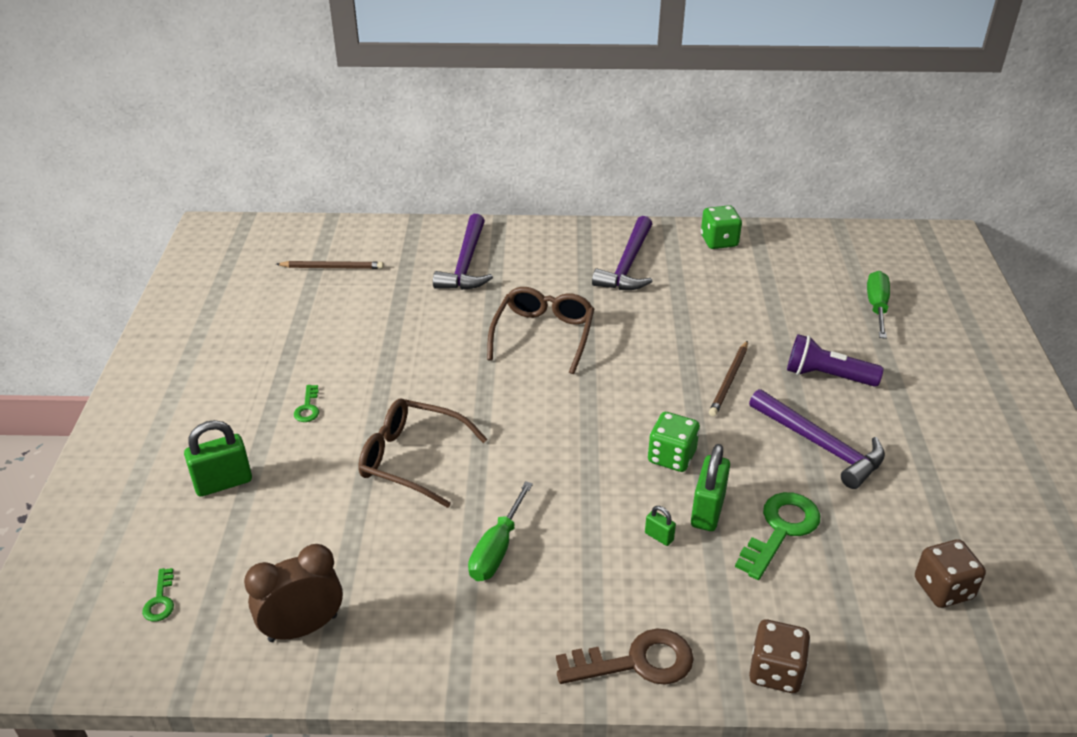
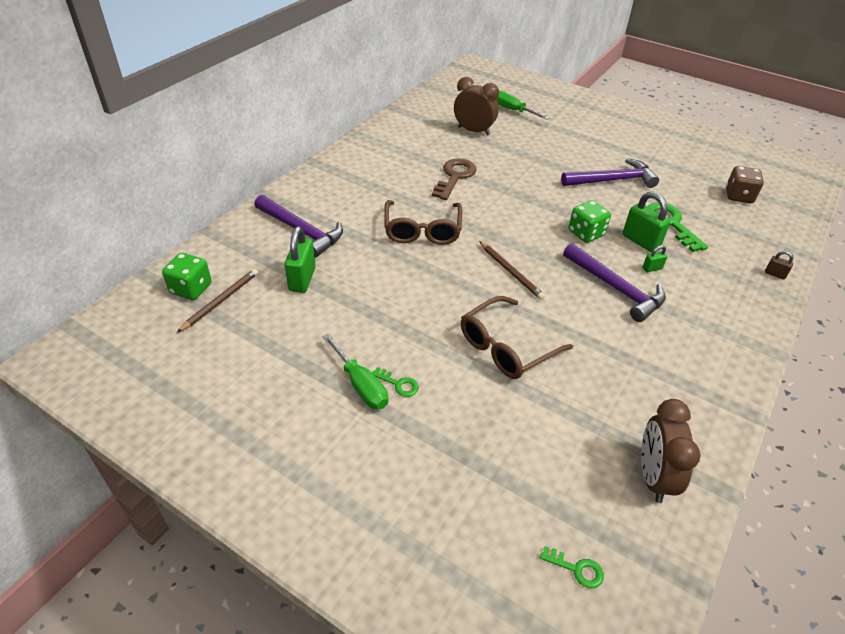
camera: 60 degrees left, 5 degrees up
(223, 483) = (454, 474): green padlock -> green padlock (302, 279)
(497, 548) = (625, 341): green screwdriver -> green screwdriver (360, 384)
(543, 334) = (422, 231): brown glasses -> brown glasses turned 135 degrees counterclockwise
(627, 265) = (383, 167): purple hammer -> purple hammer (615, 288)
(636, 662) = (749, 322): brown key -> brown key (455, 177)
(719, 241) = (397, 126): green dice -> green dice (191, 289)
(729, 380) = (534, 183): brown pencil -> brown pencil (511, 272)
(775, 671) = (775, 274): brown dice -> brown padlock
(783, 295) = (473, 131): none -> brown clock
(827, 376) = (557, 151): purple flashlight -> none

